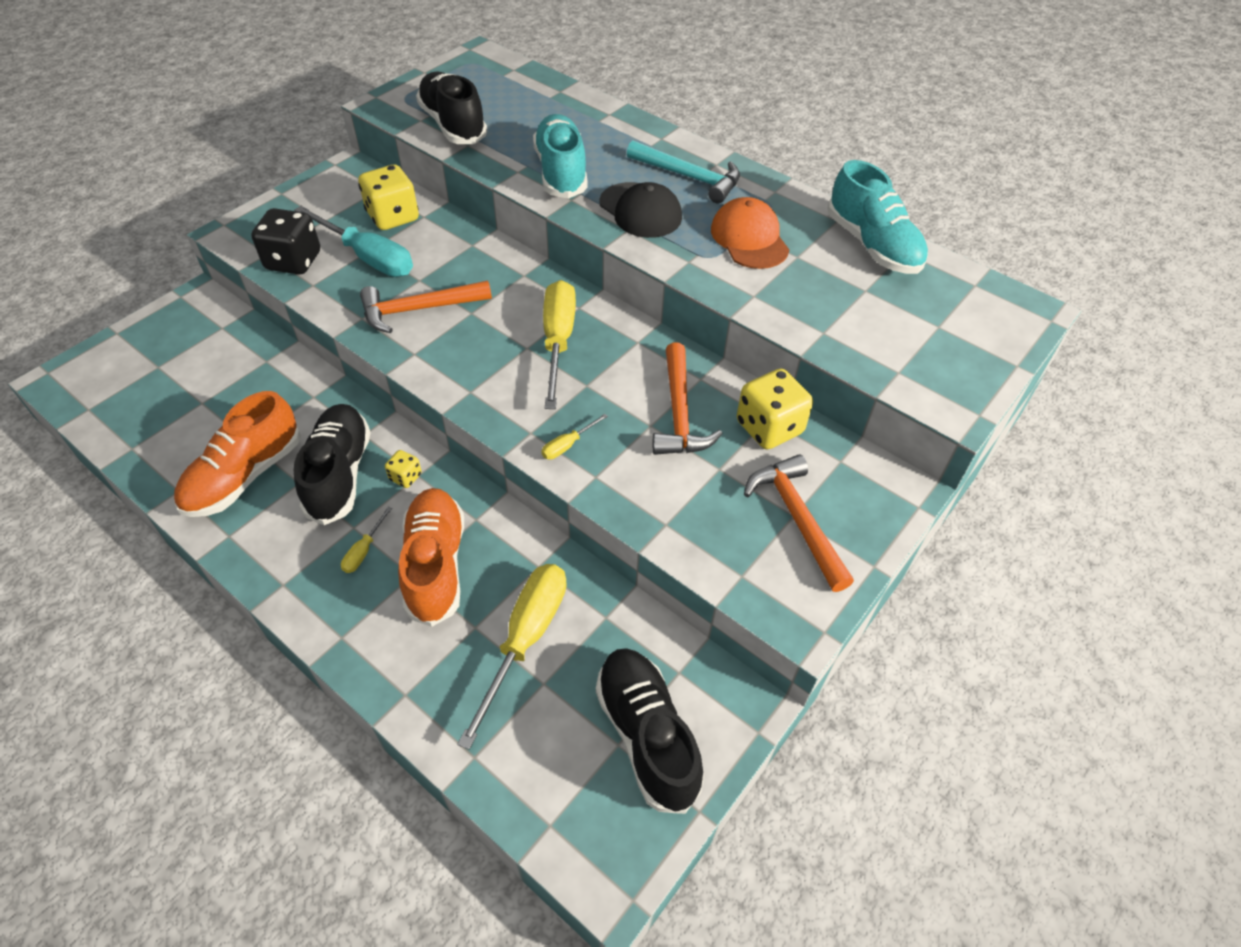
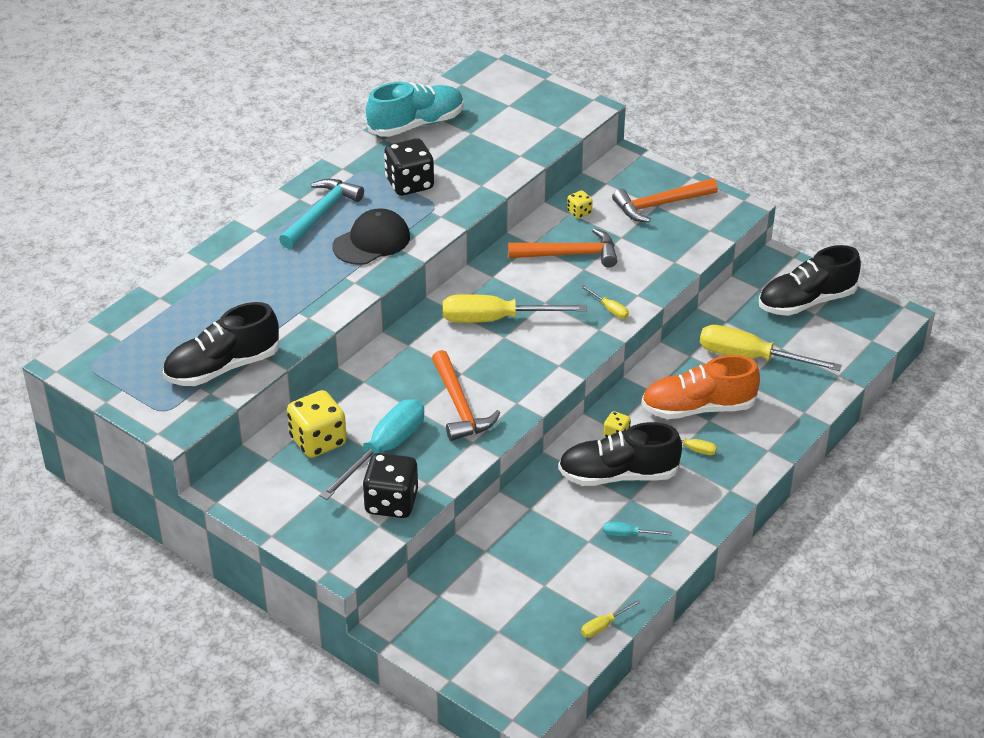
camera: 90 degrees left, 10 degrees down
(125, 445) = (603, 626): none -> yellow screwdriver
(245, 476) = (628, 534): orange shoe -> turquoise screwdriver
(561, 172) = (311, 290): turquoise shoe -> none
(749, 238) = (409, 184): orange cap -> black dice
(769, 427) = (579, 212): yellow dice -> yellow dice, size x0.49

